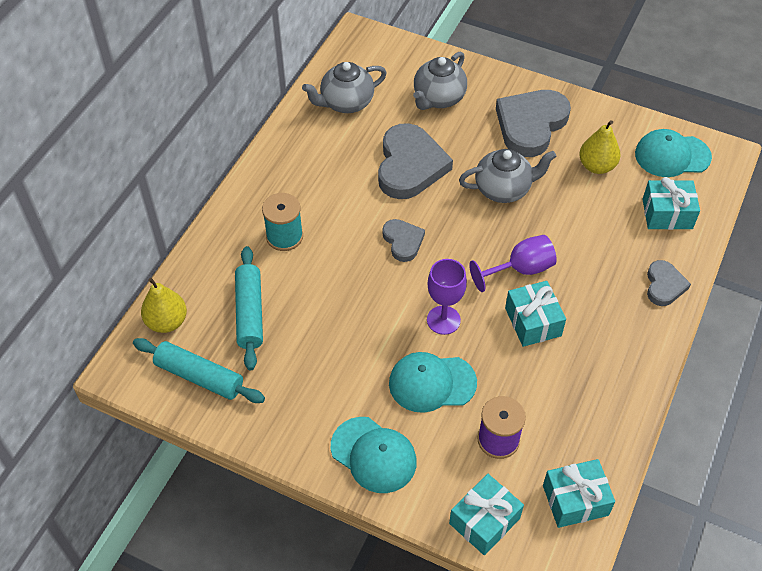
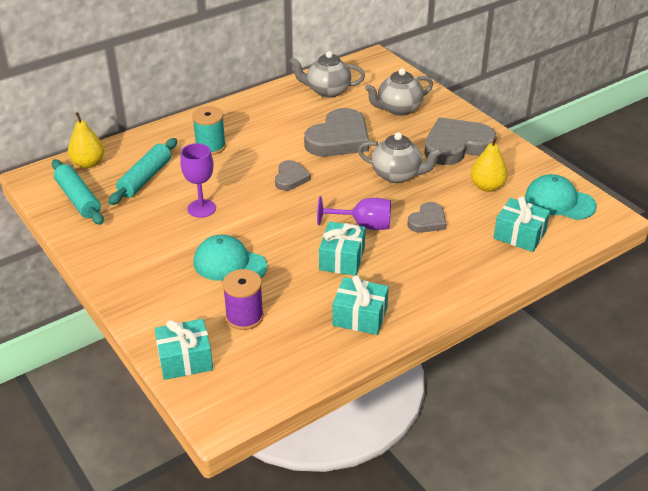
camera: 30 degrees right, 15 degrees down
(373, 455) = (146, 287): turquoise cap -> none
(443, 320) = (275, 232): purple goblet -> purple goblet (201, 208)
(575, 500) = (266, 378): turquoise gift -> turquoise gift (360, 316)
(664, 285) = (473, 277): grey heart -> grey heart (427, 221)

